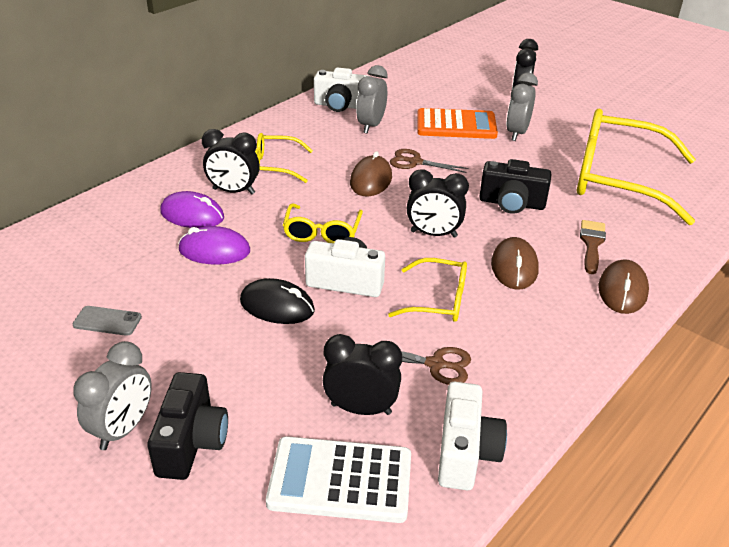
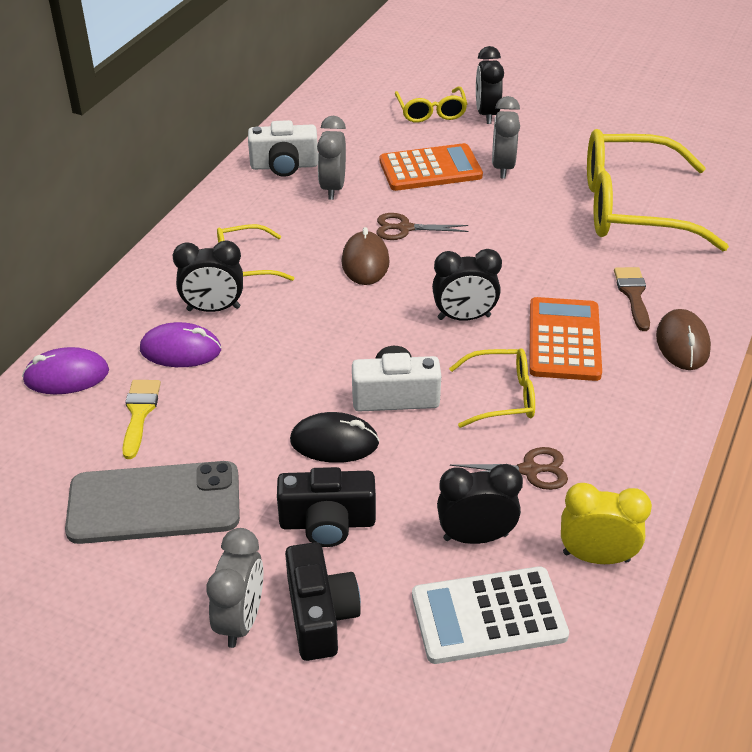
camera: 15 degrees left, 5 degrees up
(107, 321) = (154, 503): grey phone -> grey phone, size x2.34
(135, 253) = (139, 413): none -> yellow brush
(214, 250) = (230, 390): purple mouse -> purple mouse (66, 376)
(322, 233) = (341, 342): yellow glasses -> yellow glasses (431, 112)
(465, 452) = (596, 557): white camera -> yellow clock
(512, 203) = (532, 261): black camera -> black camera (327, 523)
(514, 267) = (564, 340): brown mouse -> orange calculator

